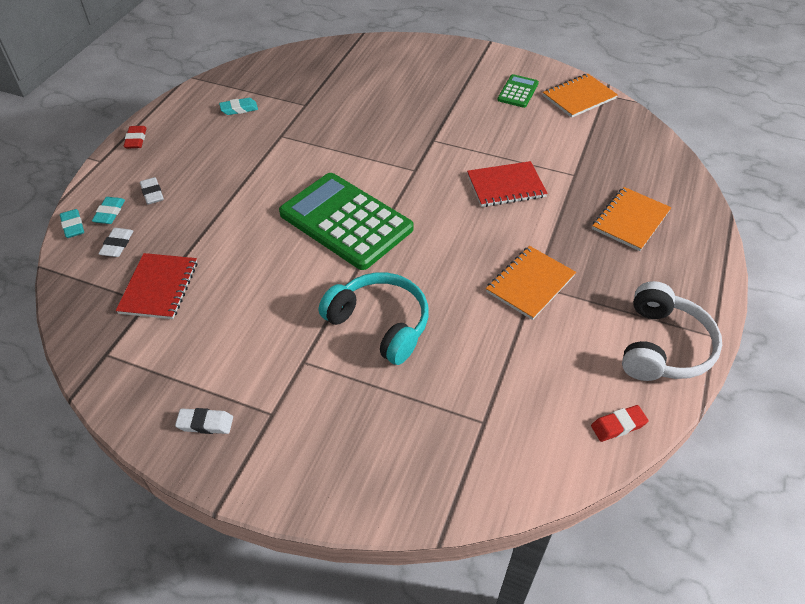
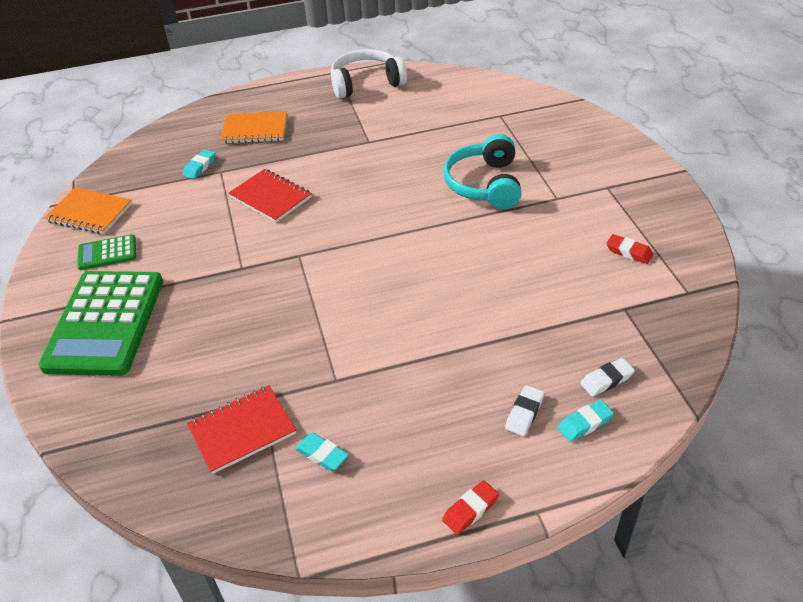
camera: 125 degrees left, 5 degrees down
(73, 226) = (633, 437): turquoise eraser -> turquoise eraser (200, 167)
(159, 287) = (604, 313): red notebook -> red notebook (242, 430)
(205, 423) = (653, 208): white eraser -> none
(345, 221) = (408, 257): green calculator -> green calculator (105, 323)
(530, 284) = (370, 143): orange notebook -> none
(618, 425) = (443, 78): red eraser -> red eraser (629, 252)

